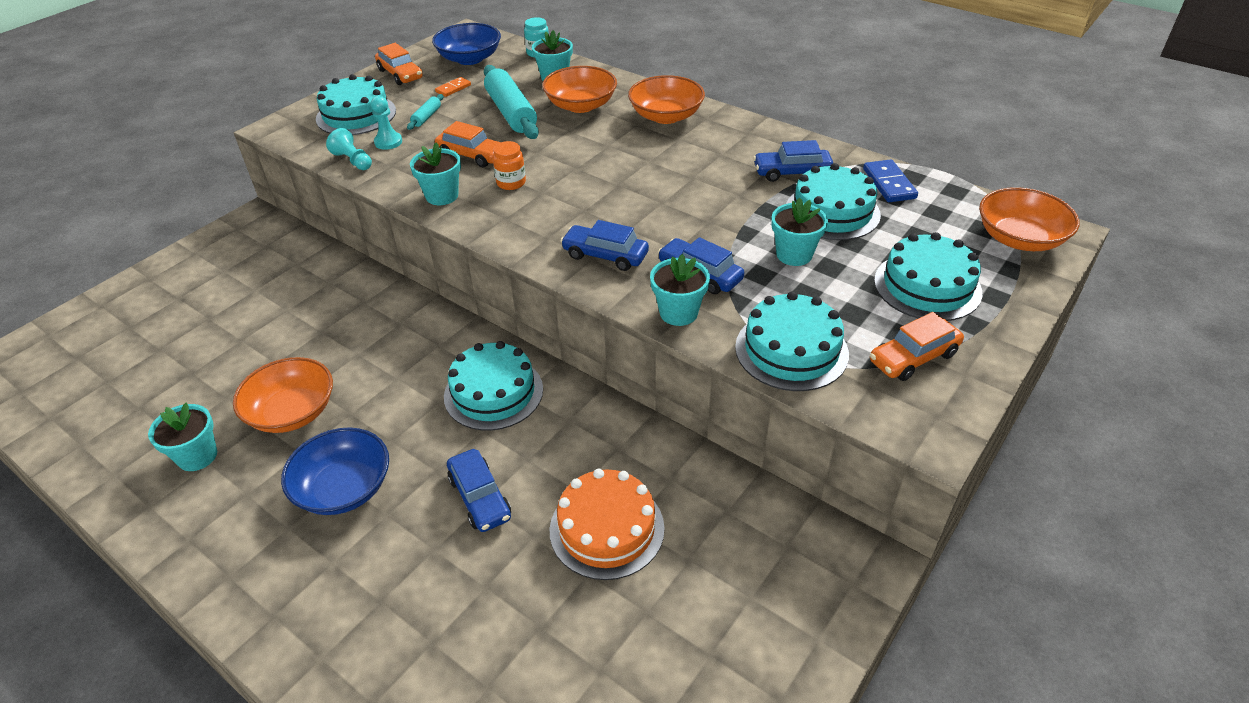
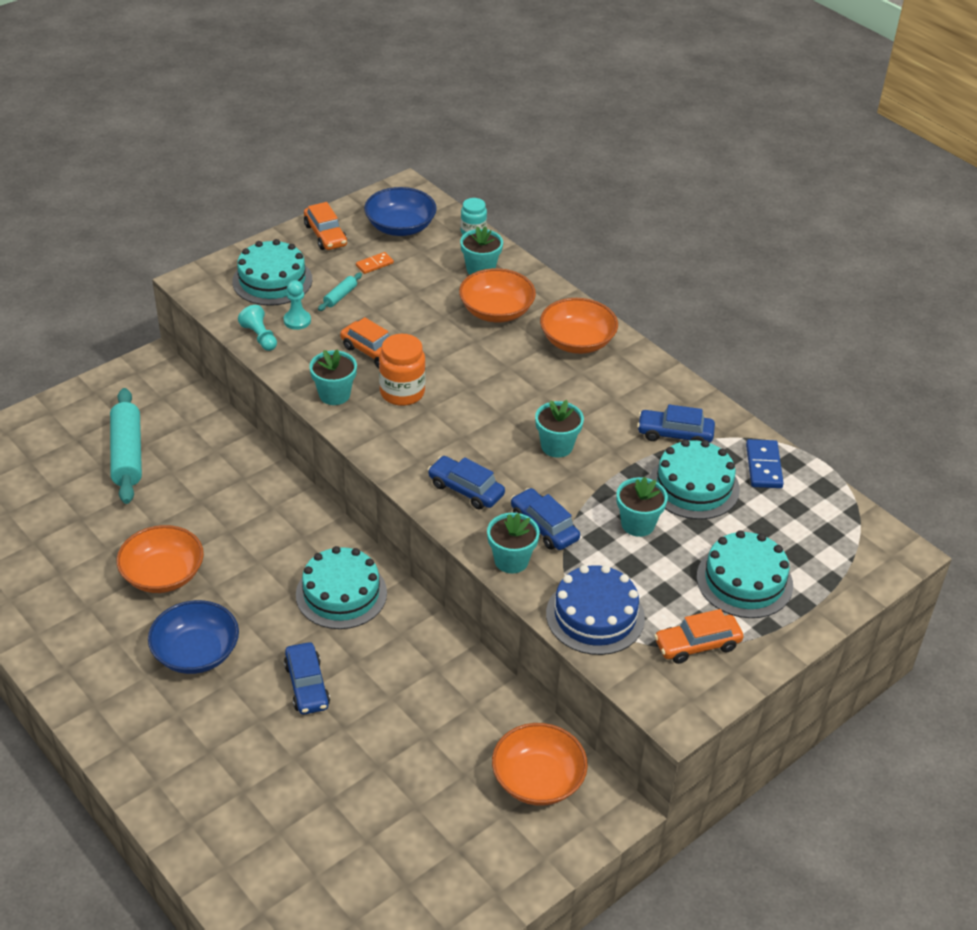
camera: 10 degrees right, 0 degrees up
(197, 456) = (79, 598): turquoise flower pot -> turquoise flower pot (557, 446)
(511, 112) = (424, 307): turquoise rolling pin -> turquoise rolling pin (127, 454)
(511, 183) = (402, 392): orange jar -> orange jar, size x1.57
(607, 529) = (405, 734): orange cake -> none
(791, 350) = (595, 616): turquoise cake -> blue cake
(1019, 239) = (857, 551): orange bowl -> orange bowl (538, 779)

